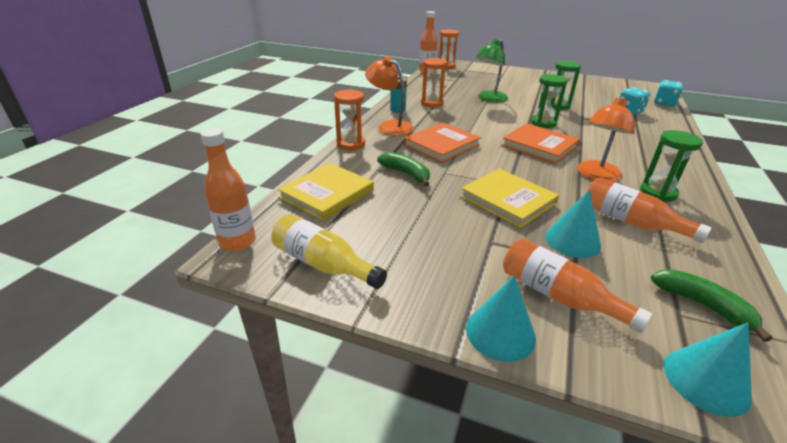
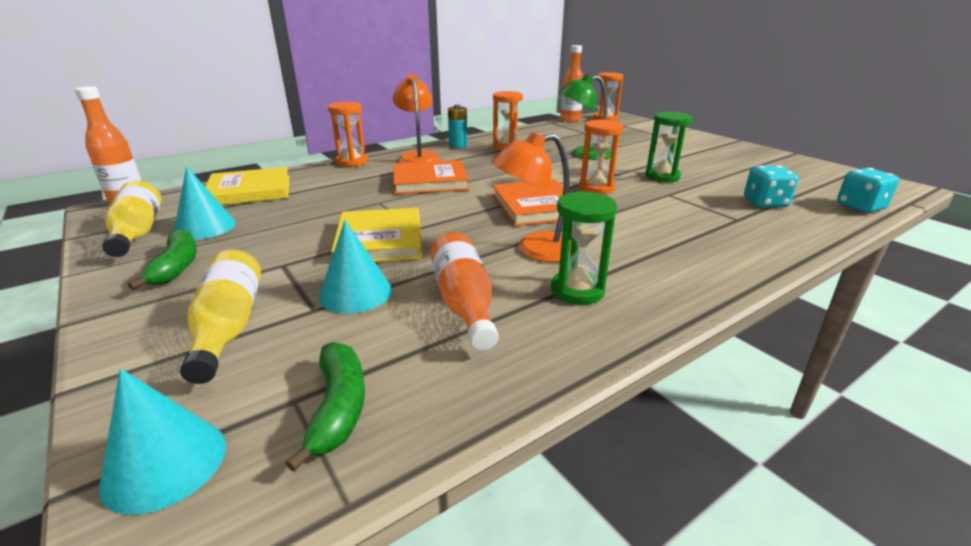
camera: 35 degrees right, 5 degrees down
(406, 174) = (342, 194): green banana -> green banana (176, 267)
(500, 332) = (122, 327): turquoise cone -> turquoise cone (205, 227)
(543, 123) = (596, 188): green hourglass -> orange hourglass
(559, 296) = (229, 327): orange bottle -> yellow bottle

